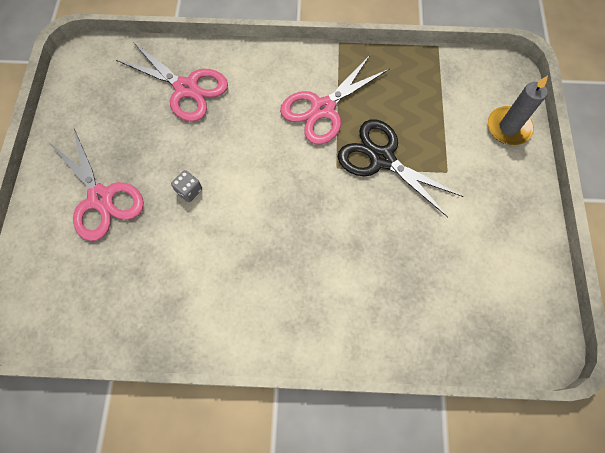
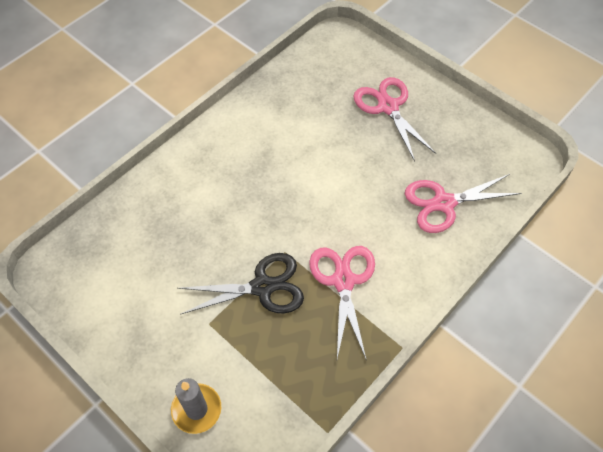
camera: 130 degrees right, 10 degrees down
(101, 198) = (388, 107): pink scissors -> pink scissors turned 60 degrees clockwise
(189, 191) = (350, 154): grey dice -> none

